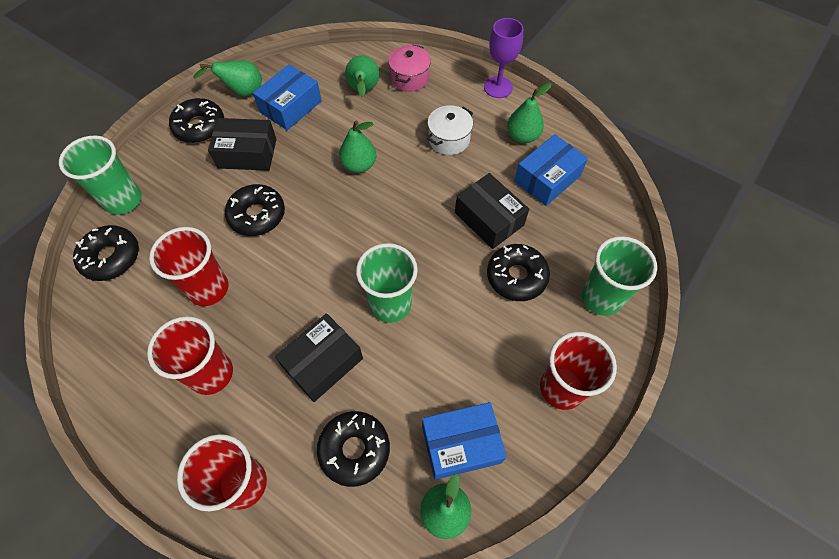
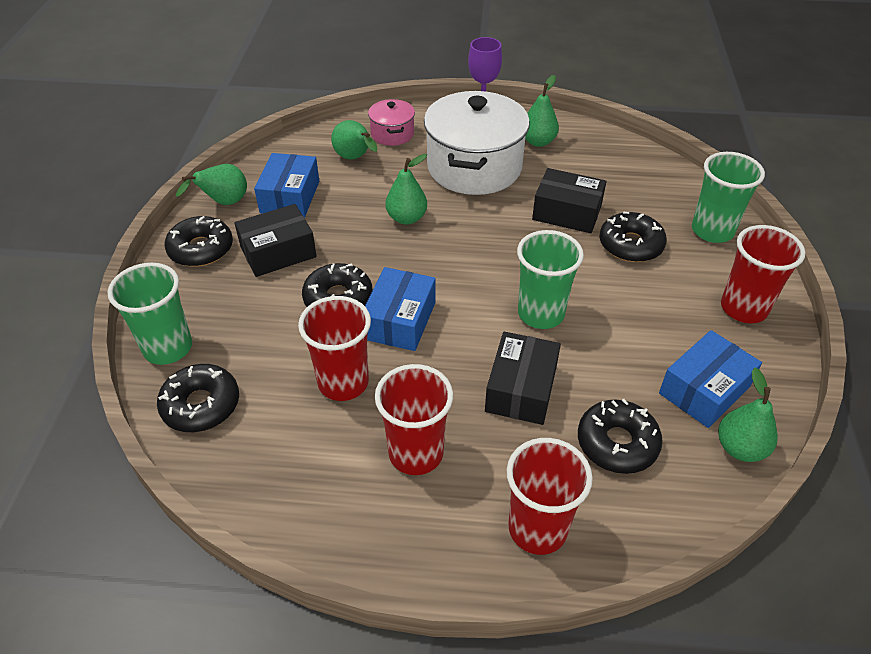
camera: 30 degrees left, 15 degrees down
(449, 139) = (474, 167): white pot -> white pot, size x2.08
(547, 178) = (588, 164): blue box -> blue box (400, 320)

